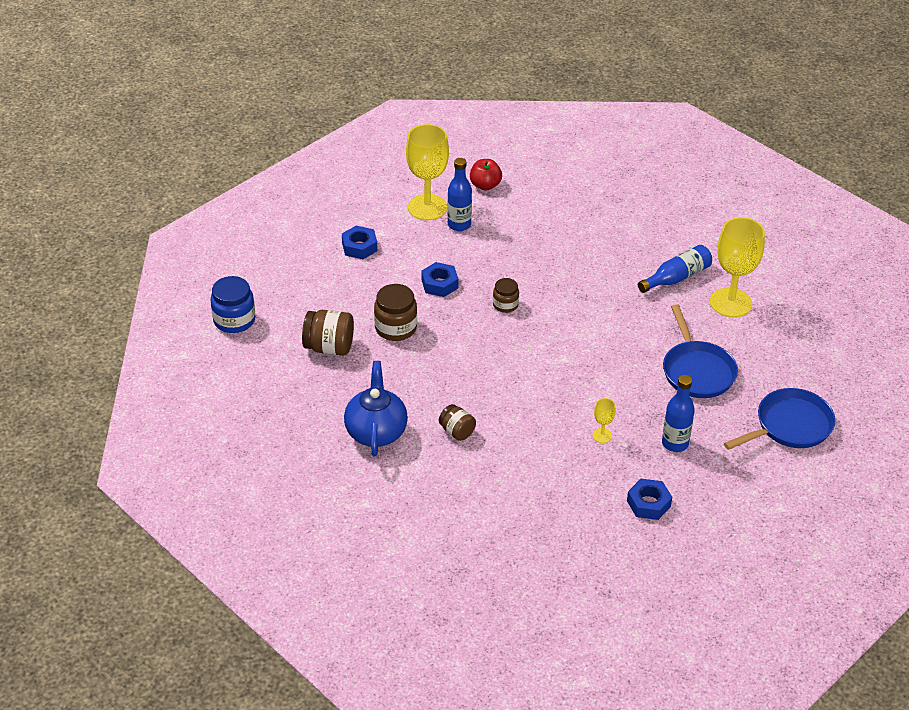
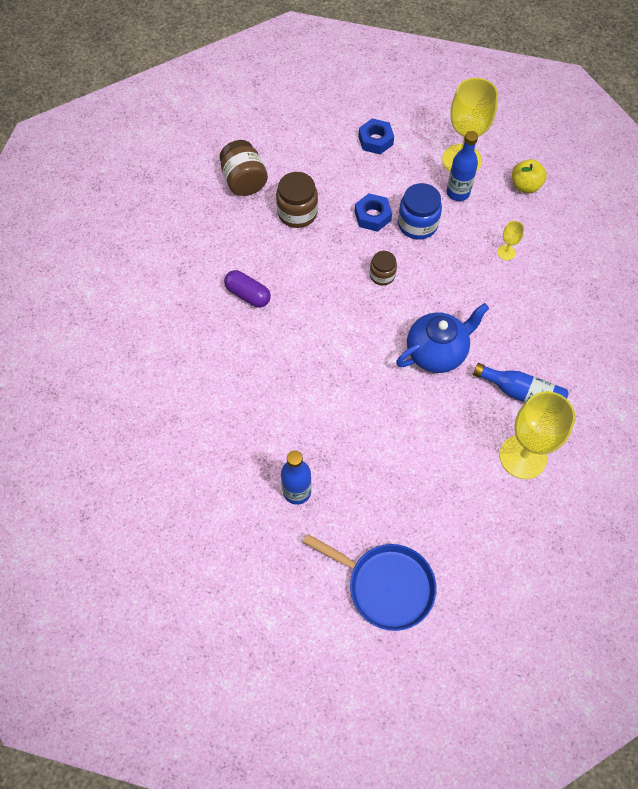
camera: 60 degrees right, 20 degrees up
(234, 320) = (232, 108): blue jar -> blue jar (417, 224)
(376, 431) = (171, 259): blue teapot -> blue teapot (437, 352)
(457, 395) = (248, 295): none -> purple capsule
(457, 431) = (205, 315): brown jar -> none
(485, 185) = (525, 186): red apple -> yellow apple
(602, 435) = (269, 426): yellow goblet -> yellow goblet (506, 252)
(648, 503) = (208, 503): blue nut -> none
(697, 371) = (405, 468): blue pan -> none

